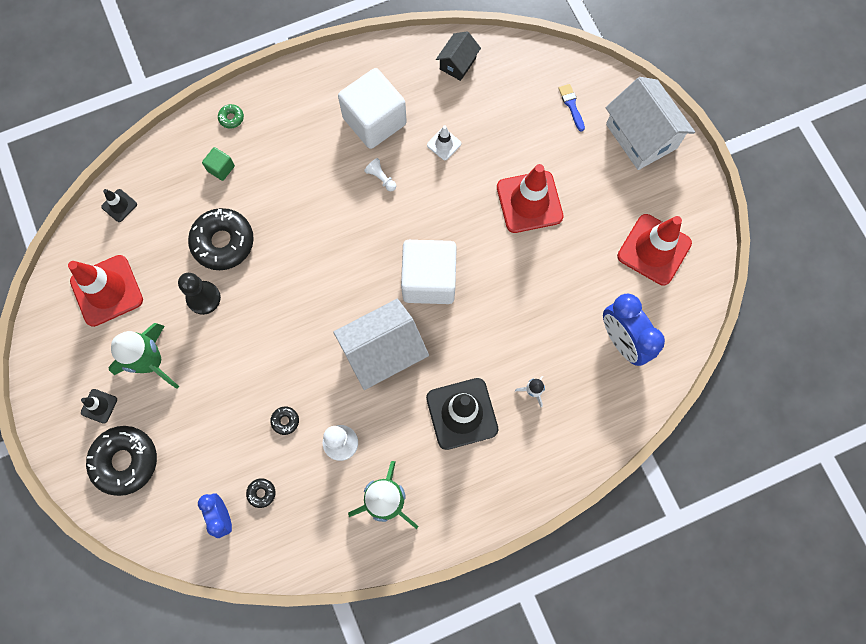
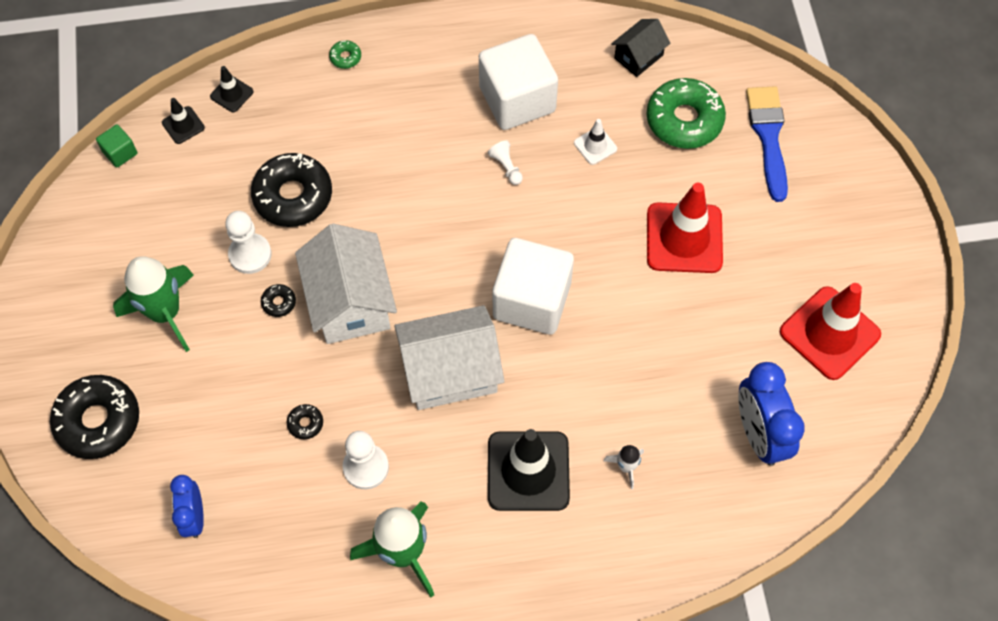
camera: 15 degrees right, 10 degrees down
(99, 406) = (87, 348): black traffic cone -> black traffic cone (231, 94)
(107, 290) = (138, 218): red traffic cone -> none
(203, 298) = (250, 254): black pawn -> white pawn
(221, 168) = (316, 111): green cube -> green cube (120, 153)
(261, 493) = (250, 502): black donut -> black donut (279, 302)
(505, 107) = (684, 120): none -> green donut
(571, 105) = (768, 137): blue brush -> blue brush, size x1.93
(641, 136) = (848, 193): white house -> white house (350, 302)

